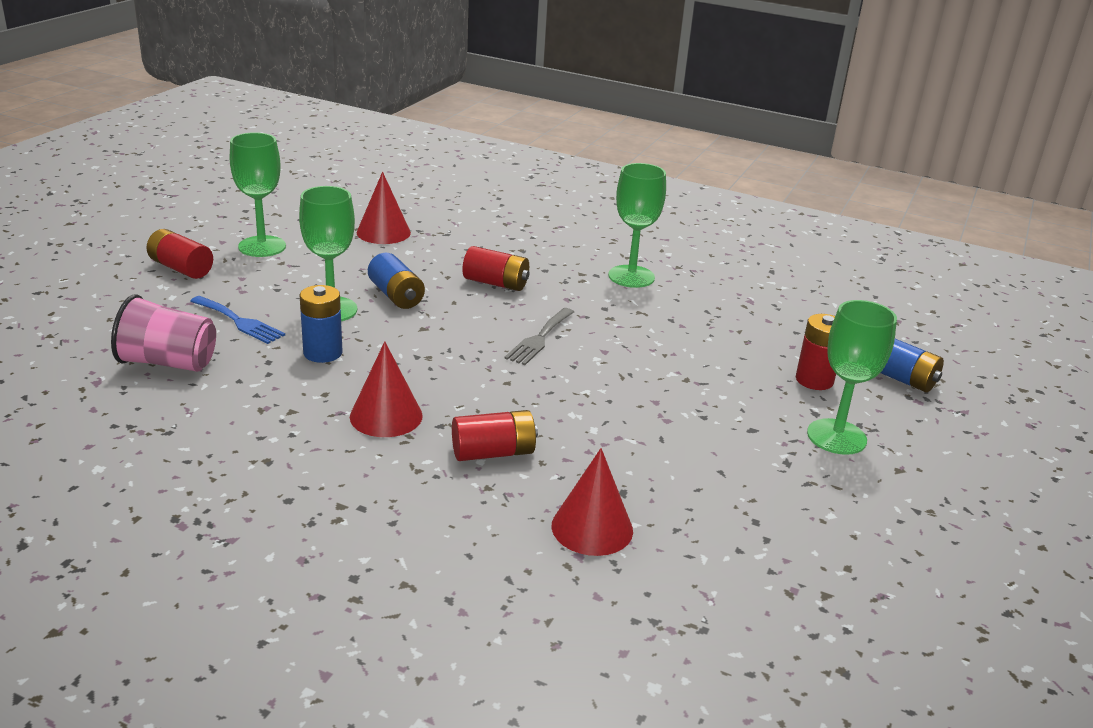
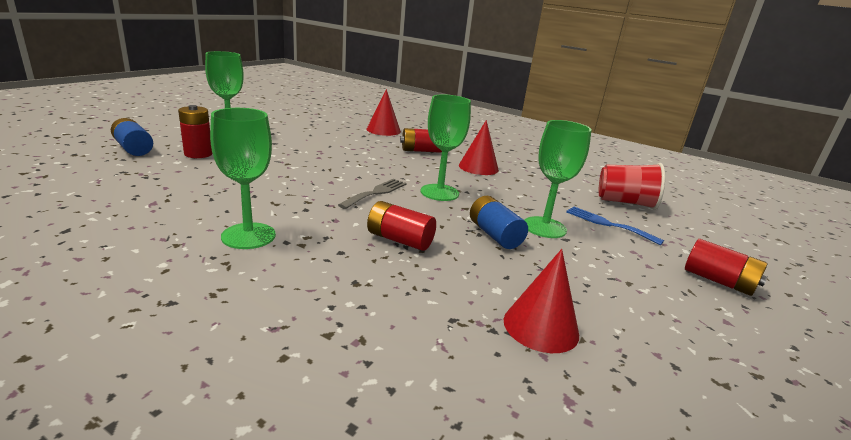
camera: 175 degrees left, 5 degrees down
(168, 363) = (625, 202): pink cup -> red cup
(262, 246) = (672, 308): green goblet -> green goblet (439, 192)
(322, 353) = (531, 199): blue battery -> none

